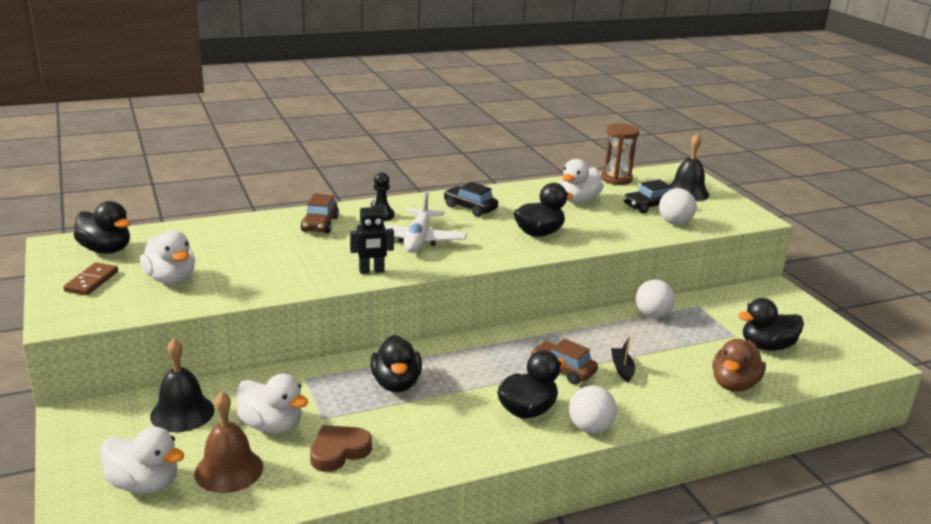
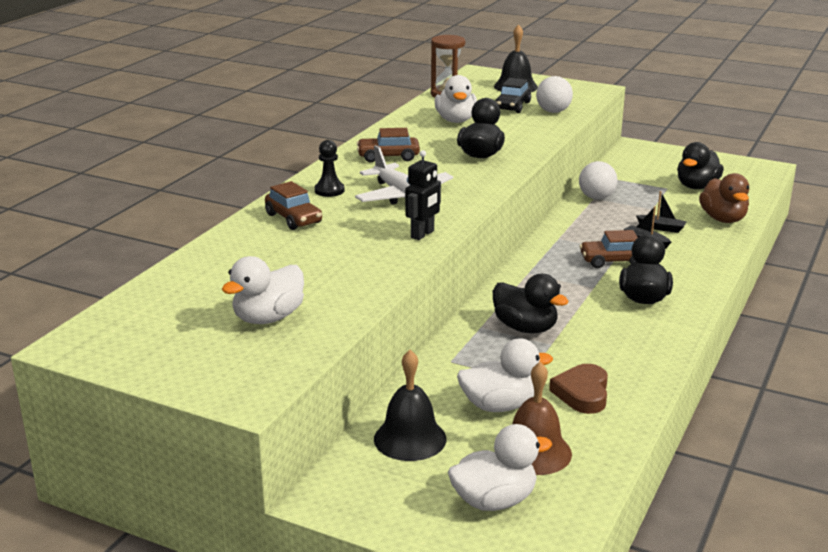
camera: 40 degrees left, 0 degrees up
(92, 281) = (194, 356): brown domino -> none
(106, 250) = (137, 326): black duck -> none
(171, 279) = (268, 318): white duck -> white duck turned 120 degrees clockwise
(470, 208) = (388, 157): black car -> brown car
(590, 428) = (699, 288): white ball -> none
(659, 365) = (661, 228): none -> black boat

